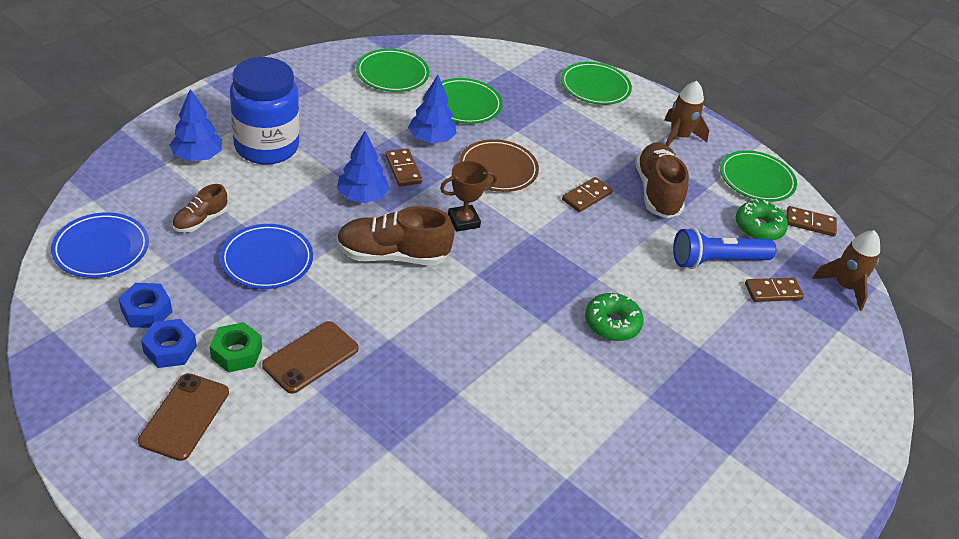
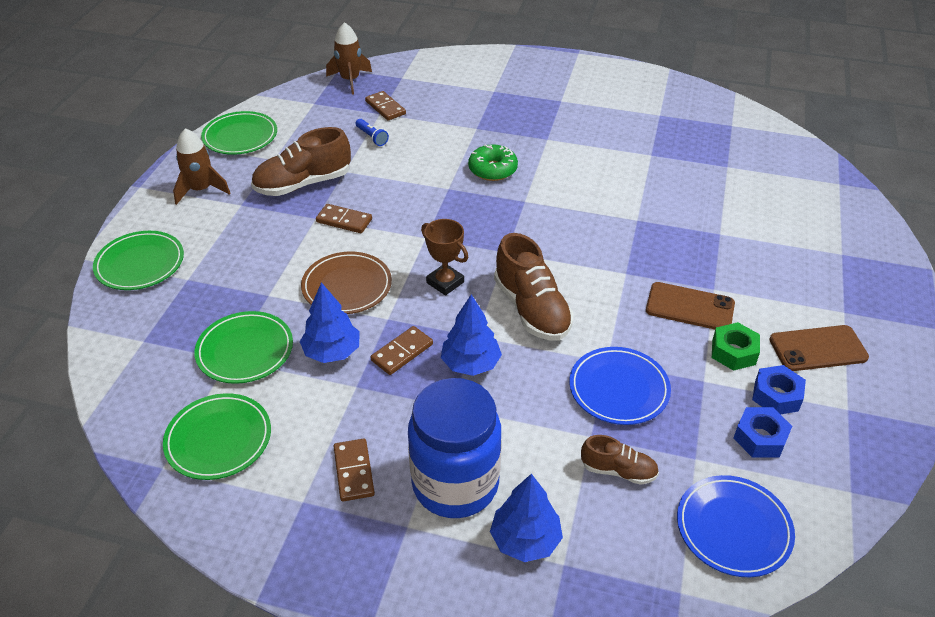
camera: 110 degrees left, 0 degrees up
(716, 261) = (372, 137): blue flashlight -> blue flashlight, size x0.49
(759, 227) = (309, 125): green donut -> none
(810, 223) = (283, 103): brown domino -> brown domino (354, 471)

